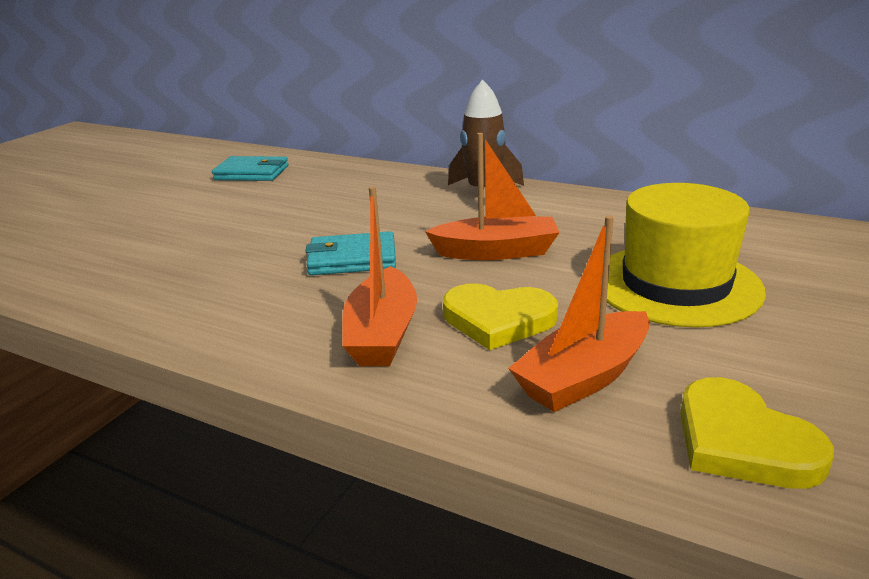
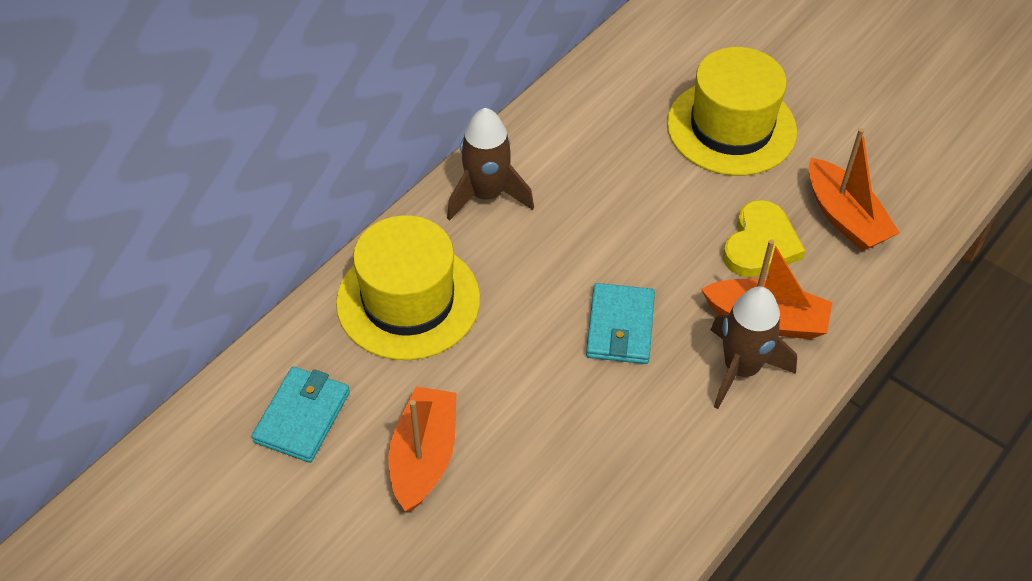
camera: 80 degrees left, 25 degrees up
(307, 325) = (741, 369): none -> brown rocket
(360, 184) = (408, 300): none -> yellow hat
(496, 252) = (639, 218): orange boat -> orange boat (424, 457)
(742, 441) = (917, 169): yellow heart -> none

